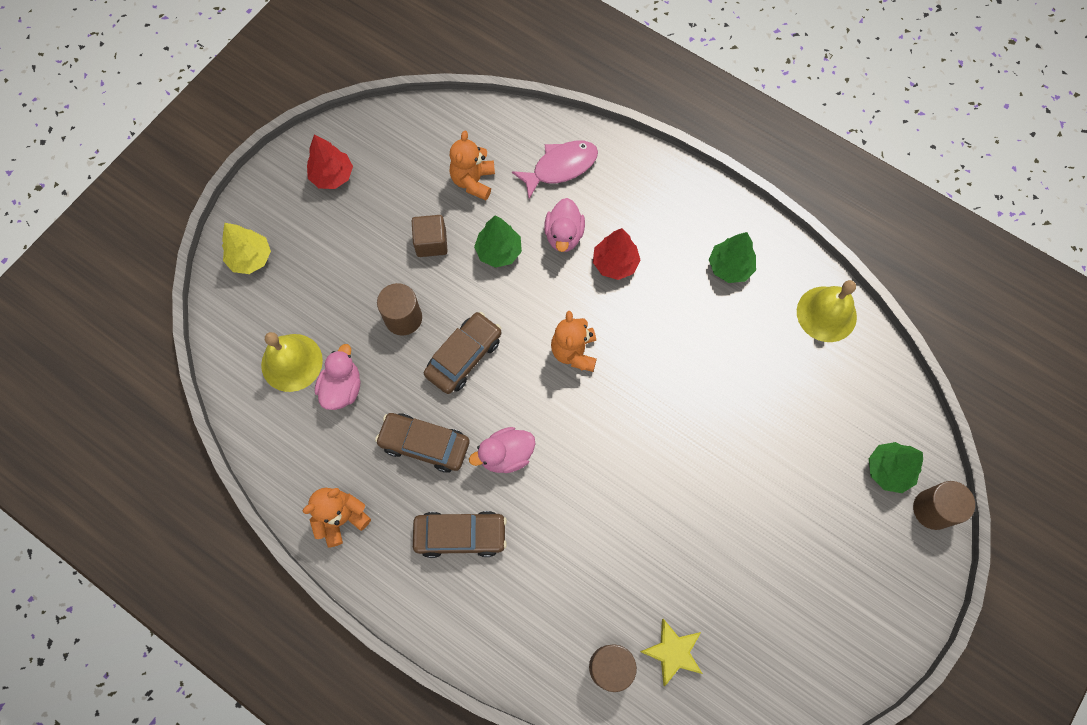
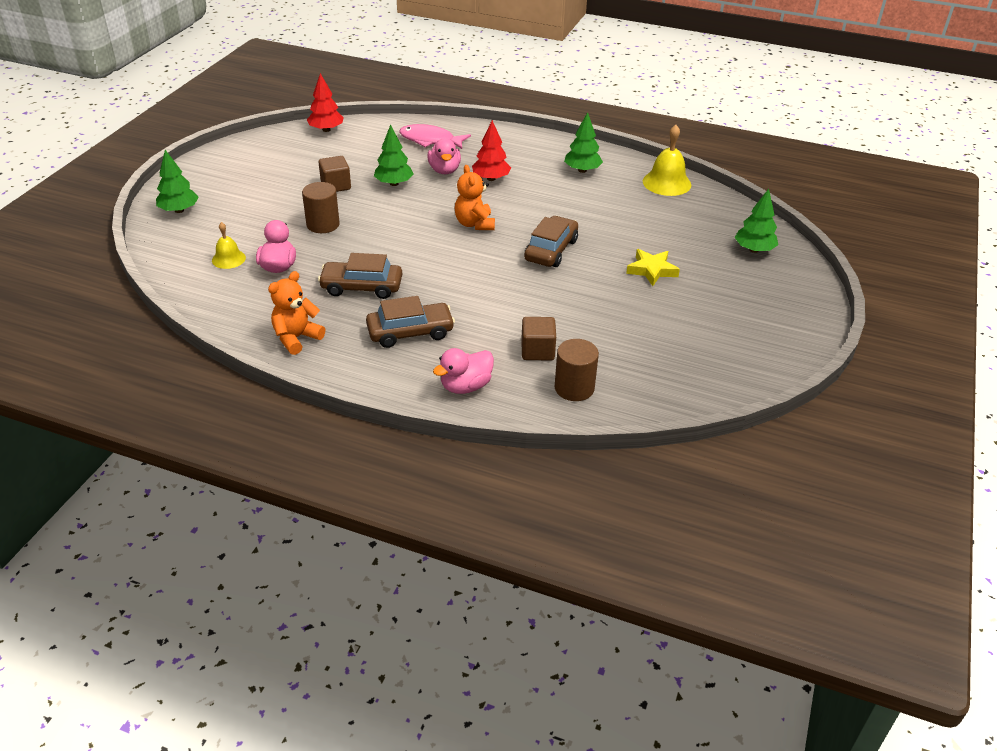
camera: 15 degrees left, 30 degrees down
(250, 258) = (179, 210): yellow tree -> green tree
(291, 362) = (228, 259): yellow bell -> yellow bell, size x0.60
(332, 176) = (242, 163): red tree -> red tree (326, 130)
(464, 356) = (381, 237): brown car -> brown car (551, 250)
(473, 181) = (361, 154): orange teddy bear -> none
(506, 455) = (436, 283): pink duck -> pink duck (466, 386)
(560, 167) = (430, 140): pink fish -> pink fish turned 120 degrees counterclockwise
(587, 597) = (537, 351): none -> brown cube
(672, 652) = (625, 370): yellow star -> yellow star (651, 270)
(932, 509) = (799, 264): brown cylinder -> none

